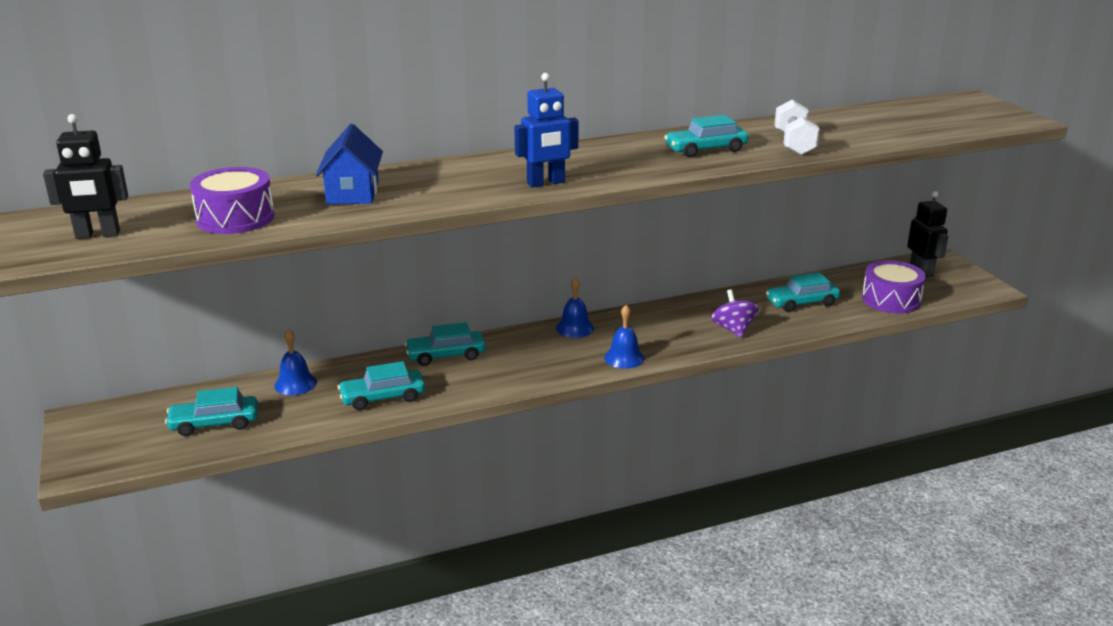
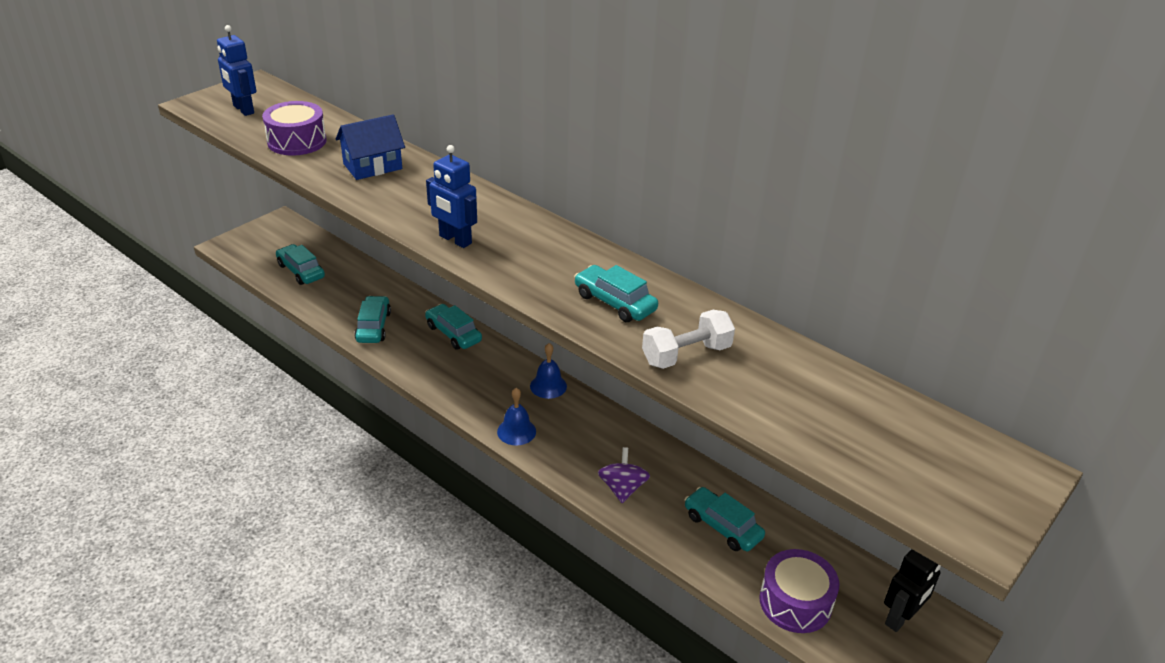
camera: 60 degrees right, 10 degrees up
(97, 235) = (243, 110): black robot -> blue robot
(295, 384) = (369, 282): blue bell -> none
(383, 397) = (373, 326): turquoise car -> turquoise car turned 45 degrees clockwise
(733, 329) = (622, 488): purple spinning top -> purple spinning top turned 45 degrees counterclockwise

